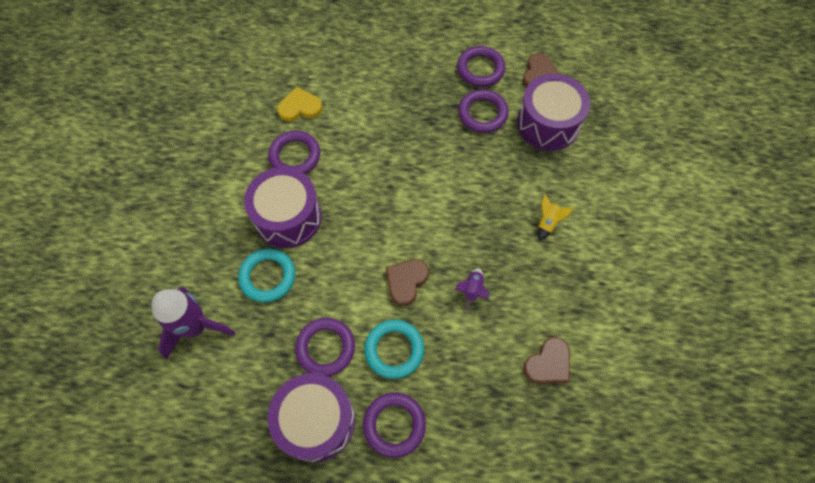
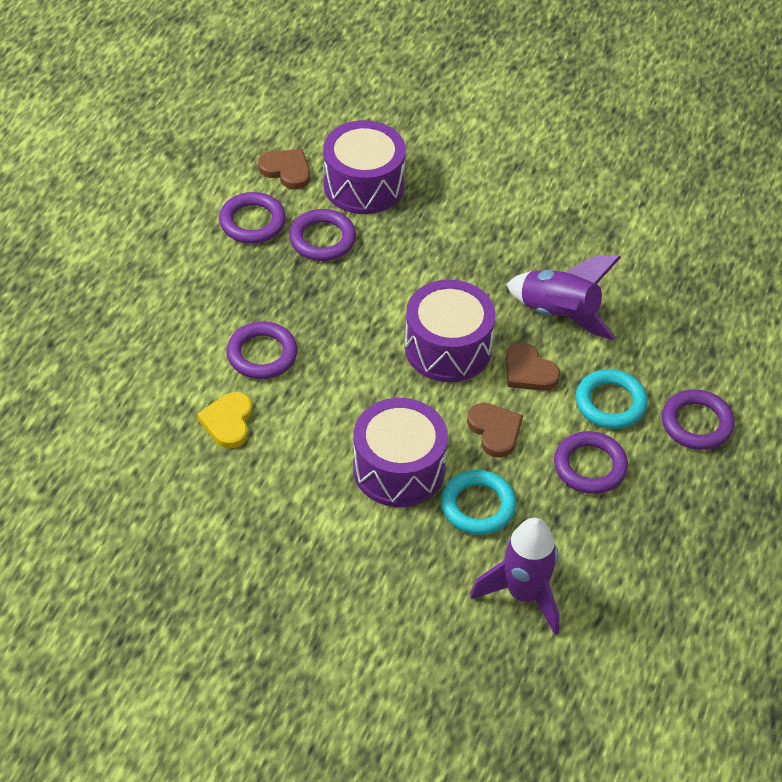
camera: 75 degrees left, 15 degrees down
(295, 156) = (307, 443): purple ring -> purple ring (262, 354)
(316, 421) = (675, 493): purple drum -> purple drum (448, 348)
(472, 290) = (559, 315): purple rocket -> purple rocket, size x2.13
(548, 222) = (496, 226): yellow rocket -> none
(548, 363) = (663, 276): brown heart -> brown heart (495, 431)

